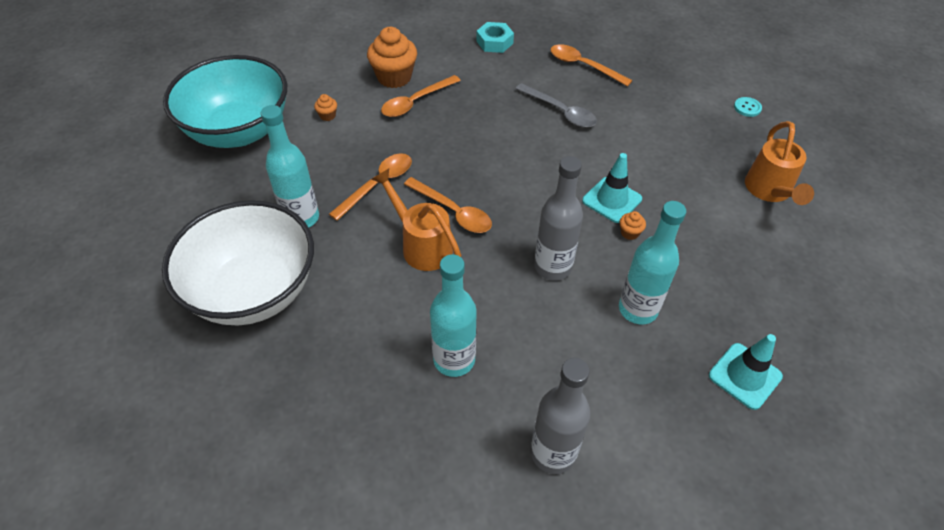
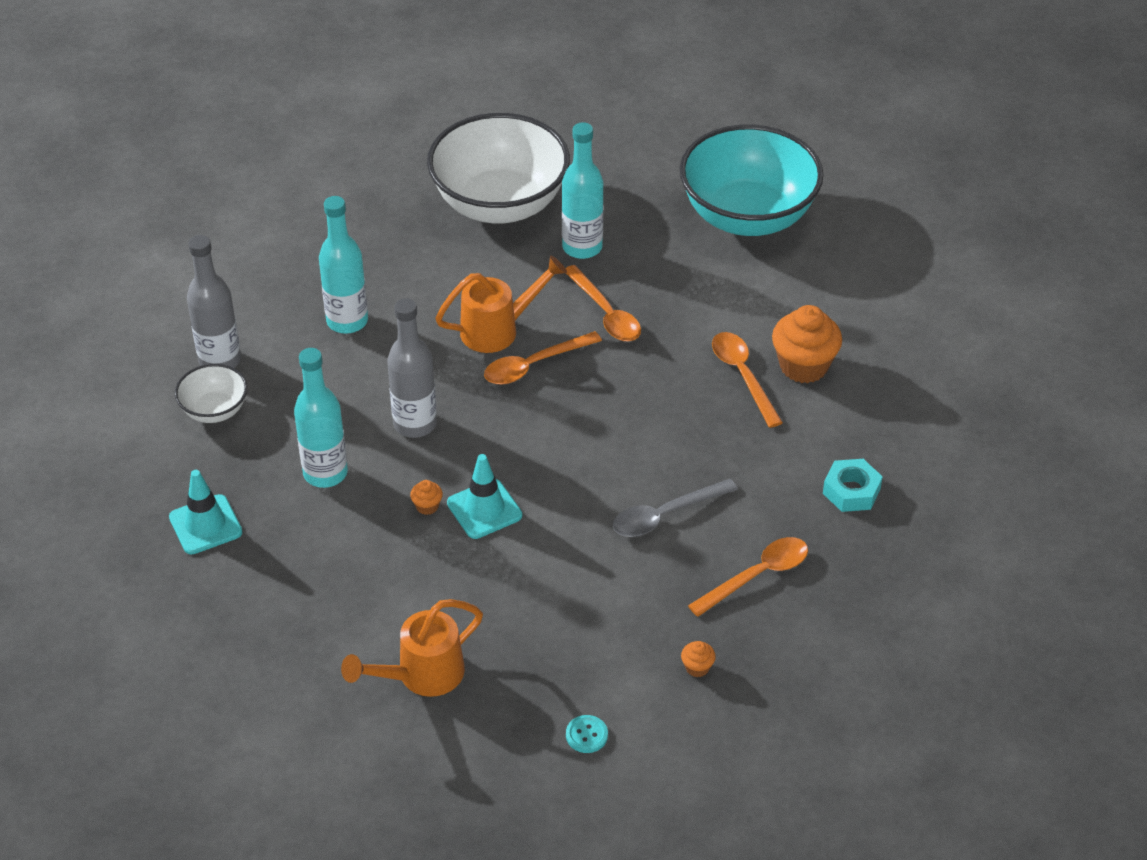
camera: 110 degrees right, 5 degrees down
(327, 116) = (747, 292): orange cupcake -> orange cupcake (697, 667)
(618, 428) = (214, 410): none -> white bowl
(769, 191) = (421, 675): orange watering can -> orange watering can turned 60 degrees counterclockwise

